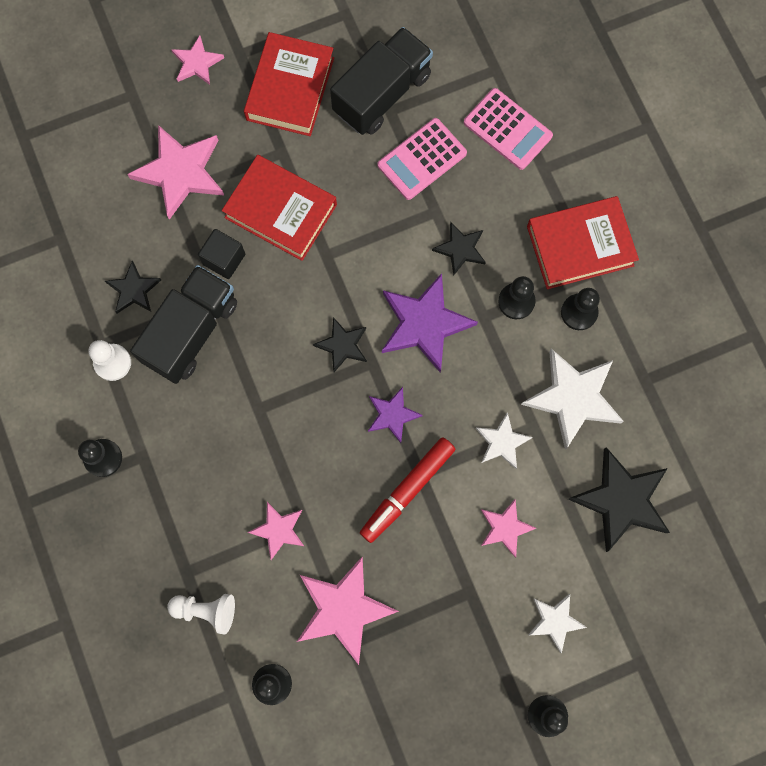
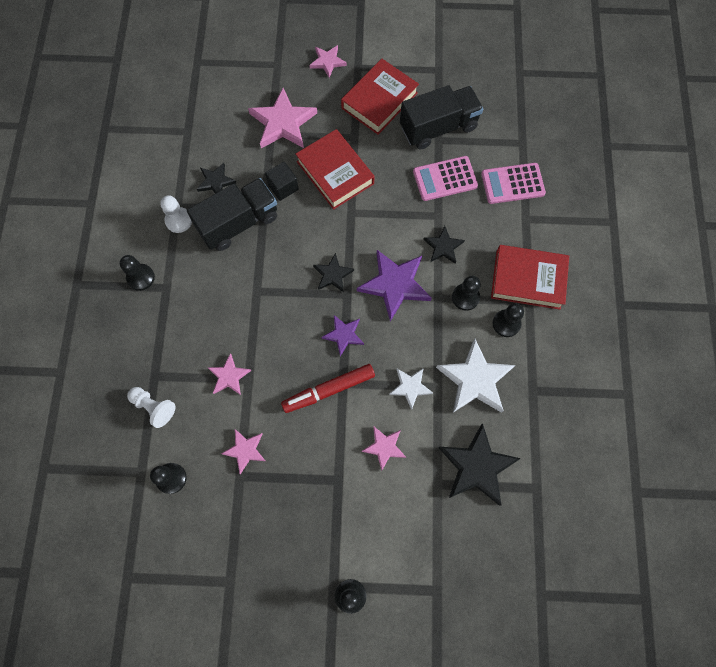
camera: 25 degrees right, 5 degrees down
(343, 609) = (245, 450): pink star -> pink star, size x0.56
(507, 129) = (512, 183): pink calculator -> pink calculator turned 105 degrees clockwise
(555, 621) = (388, 530): white star -> none

